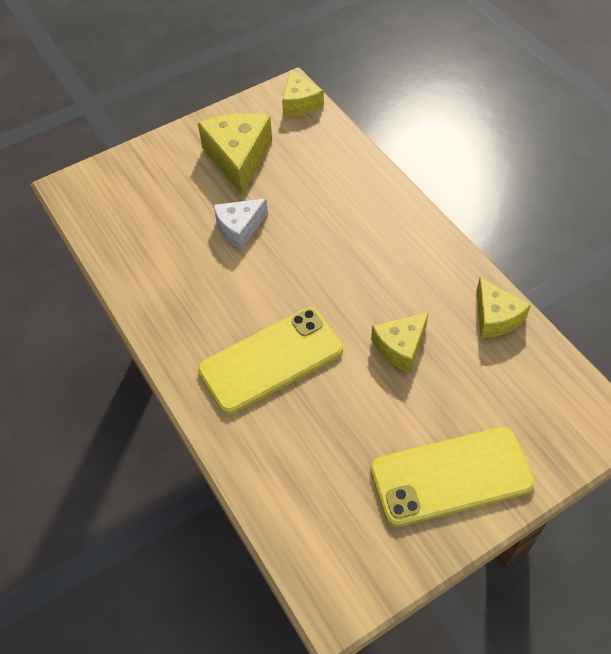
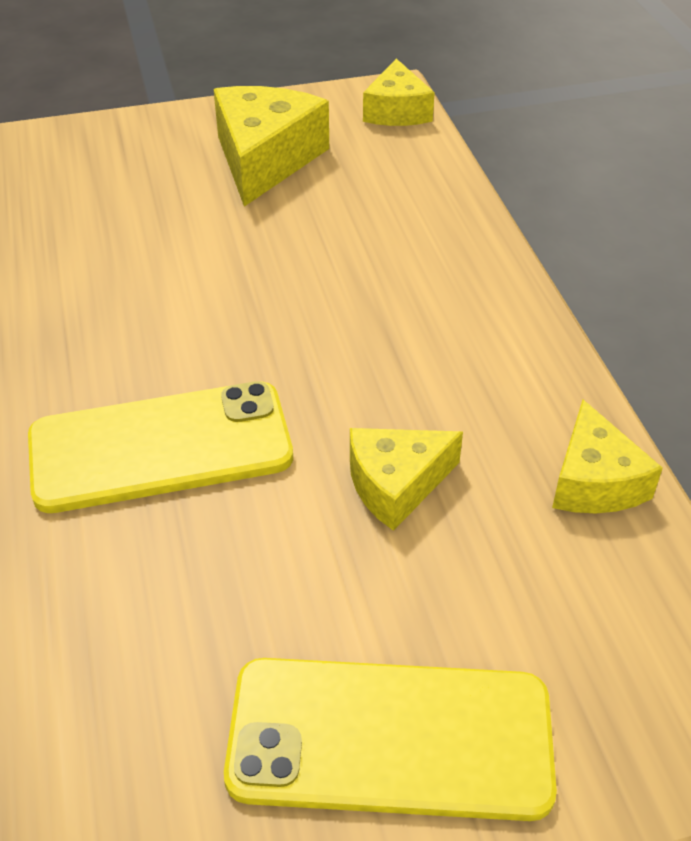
camera: 15 degrees right, 10 degrees down
(239, 228) = (215, 248): white cheese -> none

